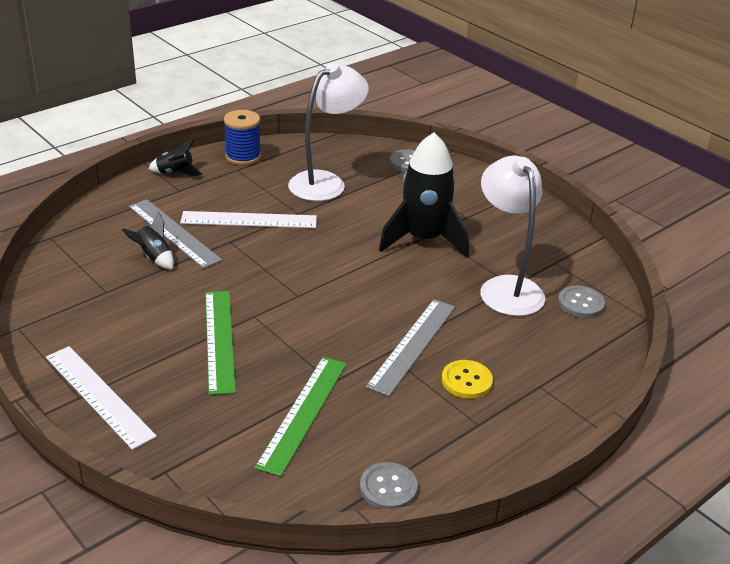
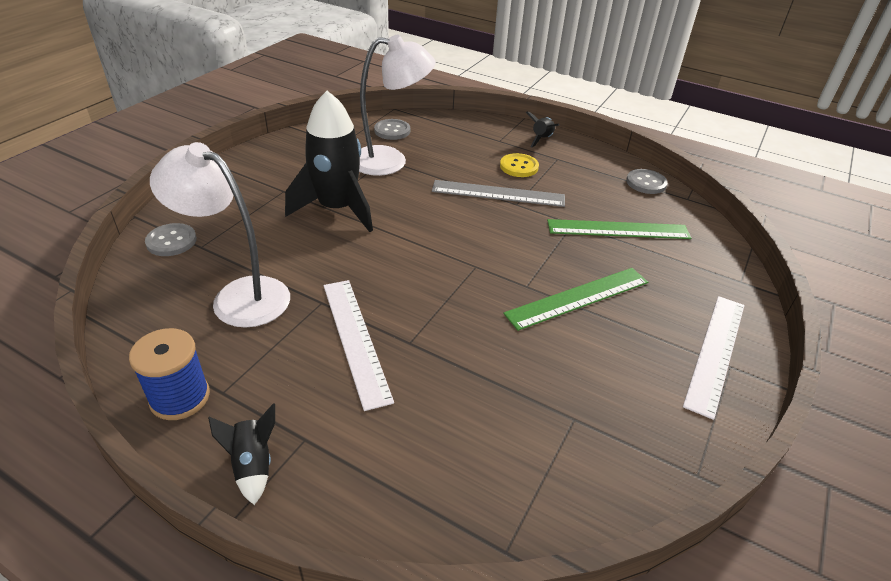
camera: 110 degrees left, 5 degrees up
(154, 257) = (482, 400): black rocket -> black rocket (542, 139)
(174, 233) = (418, 402): grey ruler -> none
(506, 287) = (391, 161): white lamp -> white lamp turned 150 degrees counterclockwise

